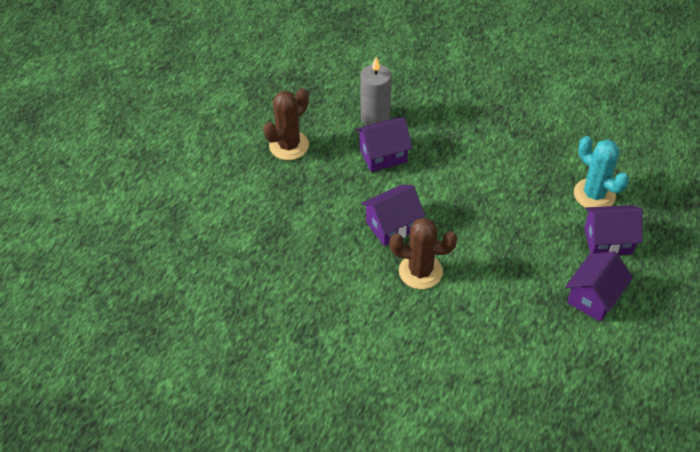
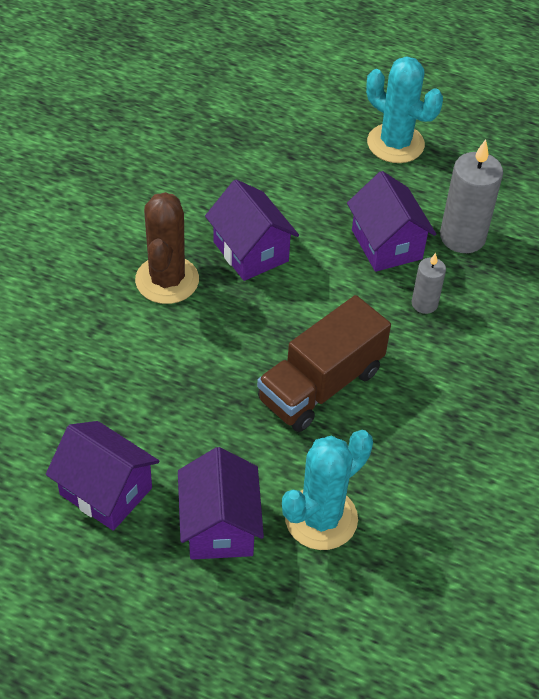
camera: 85 degrees right, 0 degrees up
(289, 145) = (395, 143): brown cactus -> turquoise cactus
(432, 140) = (424, 303): none -> grey candle
(500, 192) = (320, 385): none -> brown truck

